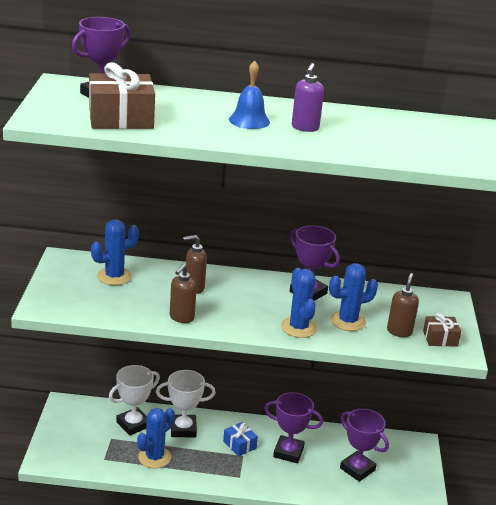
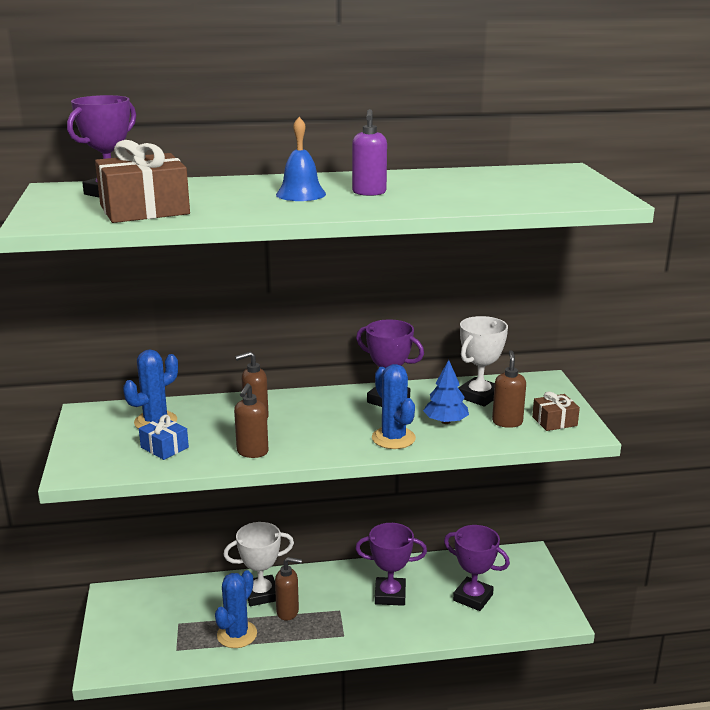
camera: 10 degrees left, 5 degrees down
(133, 424) = (200, 601): white trophy -> white trophy (479, 396)
(200, 448) = (288, 612): none -> brown soap dispenser
(239, 445) = (332, 598): blue gift -> blue gift (164, 447)
(348, 321) = (445, 421): blue cactus -> blue tree

